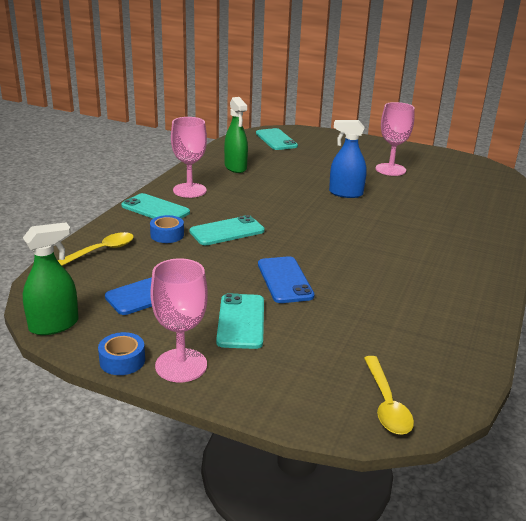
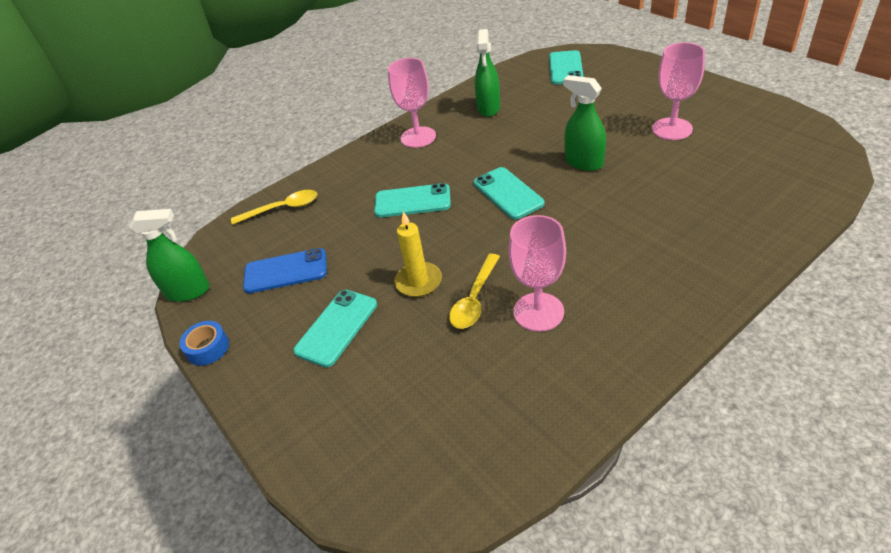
camera: 35 degrees right, 15 degrees up
(155, 209) = (367, 160): turquoise phone -> turquoise phone (508, 193)
(167, 235) = (353, 197): blue tape -> none
(181, 365) = (247, 368): pink goblet -> pink goblet (538, 312)
(285, 280) = (418, 281): blue phone -> yellow candle
(345, 193) = (583, 162): blue spray bottle -> green spray bottle
(386, 404) = (389, 482): yellow spoon -> yellow spoon (474, 299)

